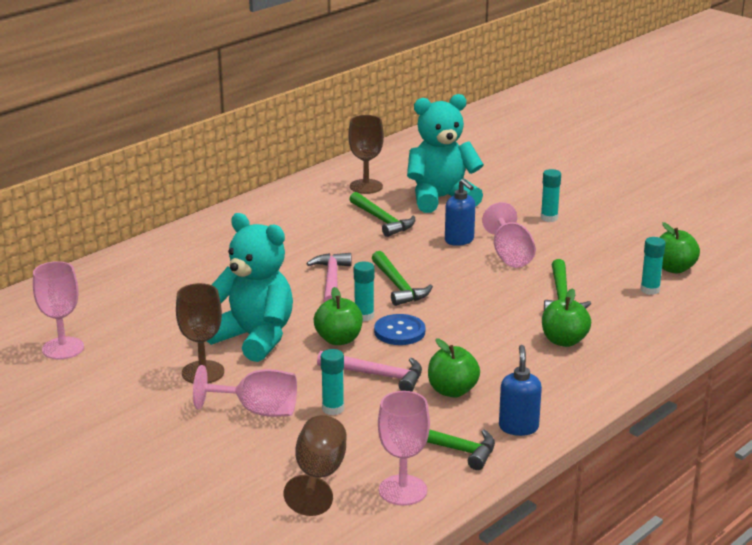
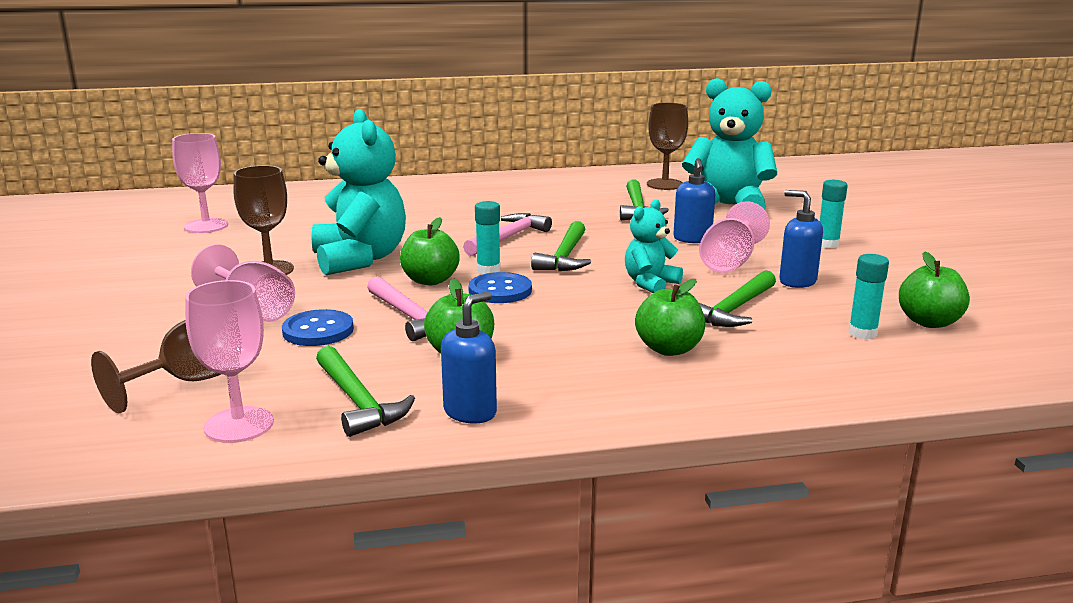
camera: 35 degrees right, 5 degrees down
(333, 409) = (318, 331): turquoise glue stick -> blue button
(486, 292) = (650, 284): none -> turquoise teddy bear
(569, 259) = (797, 281): none -> blue soap dispenser

